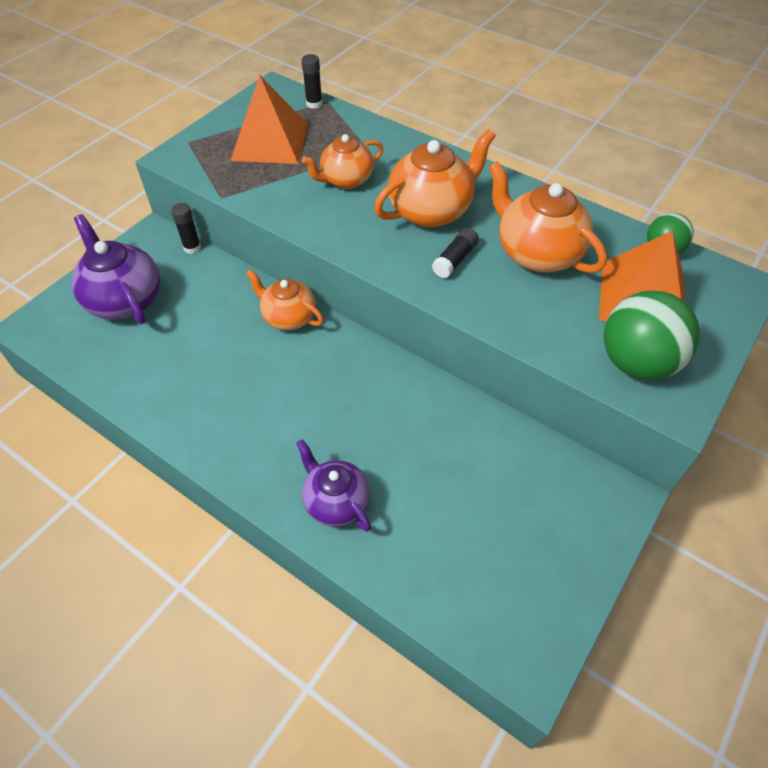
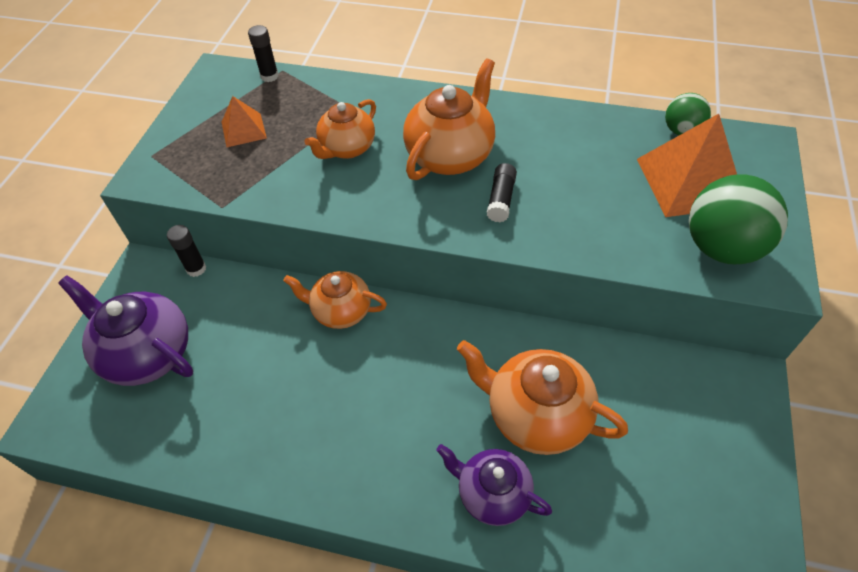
camera: 20 degrees left, 0 degrees up
(270, 141) = (243, 130): orange pyramid -> orange pyramid, size x0.54
(537, 253) = (574, 168): orange teapot -> orange teapot (535, 415)

